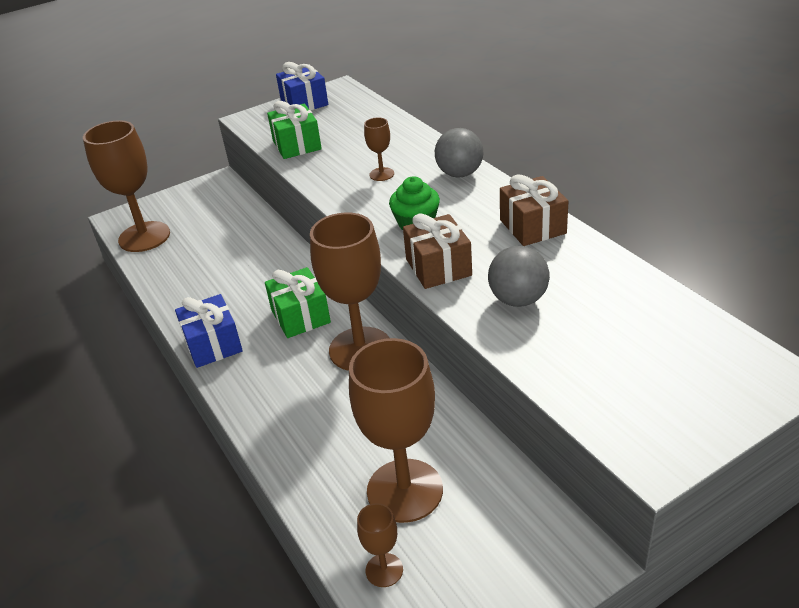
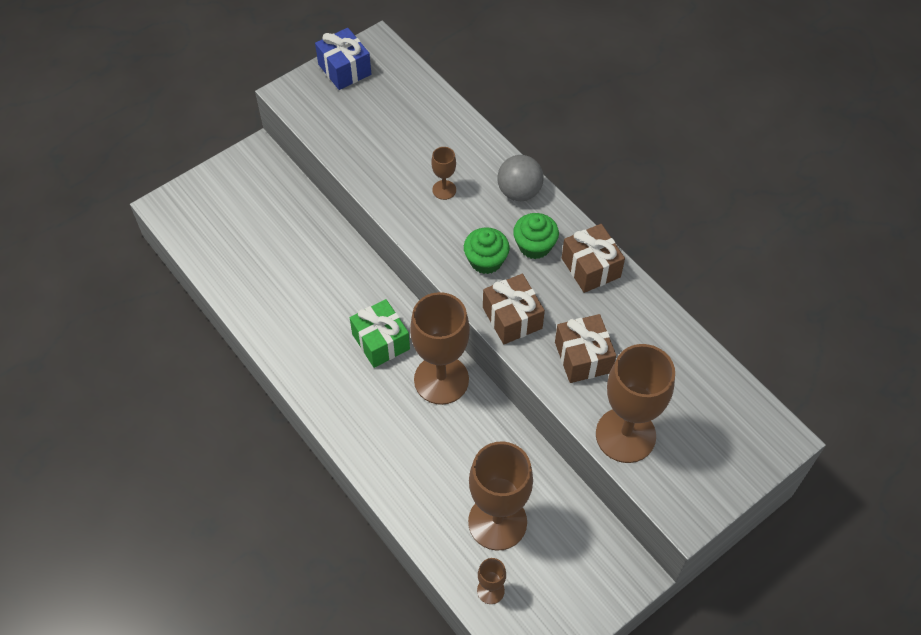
camera: 10 degrees left, 20 degrees up
(144, 237) = (201, 235): brown goblet -> brown goblet (625, 435)
(213, 344) = (307, 375): blue gift -> none
(297, 145) = (350, 141): green gift -> none
(471, 211) = (534, 246): none -> green cupcake
(518, 299) = (583, 357): grey ball -> brown gift

